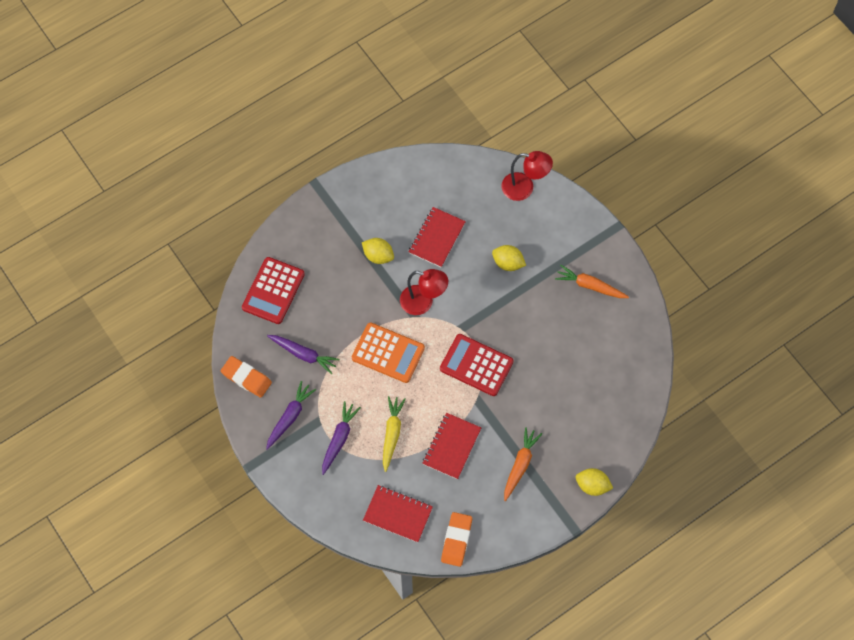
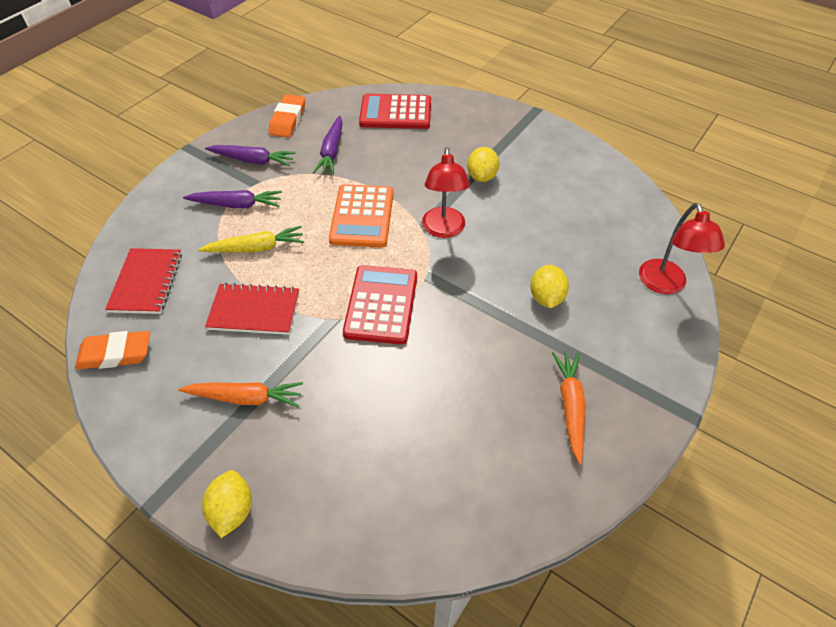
camera: 70 degrees right, 15 degrees down
(436, 238) = (536, 219): red notebook -> none

